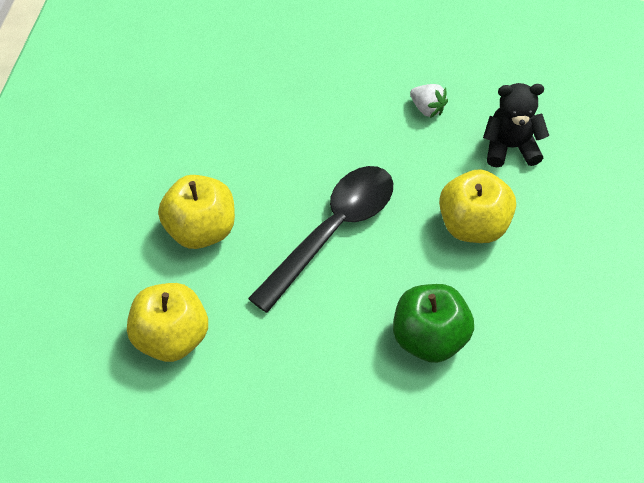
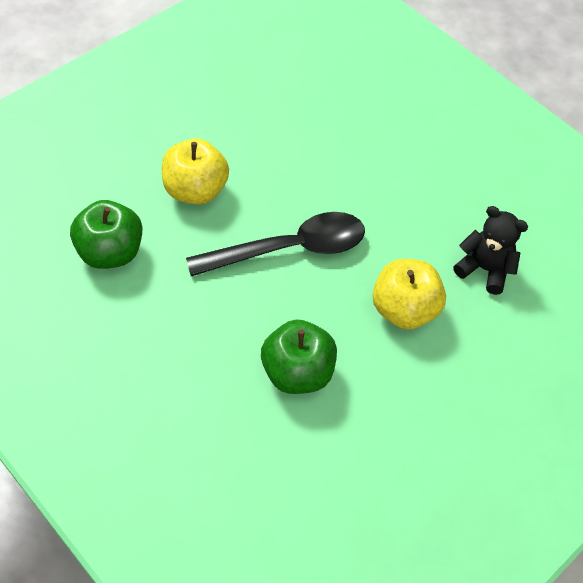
camera: 30 degrees right, 0 degrees up
(171, 338) = (110, 252): yellow apple -> green apple
(427, 108) = (440, 202): white strawberry -> none

